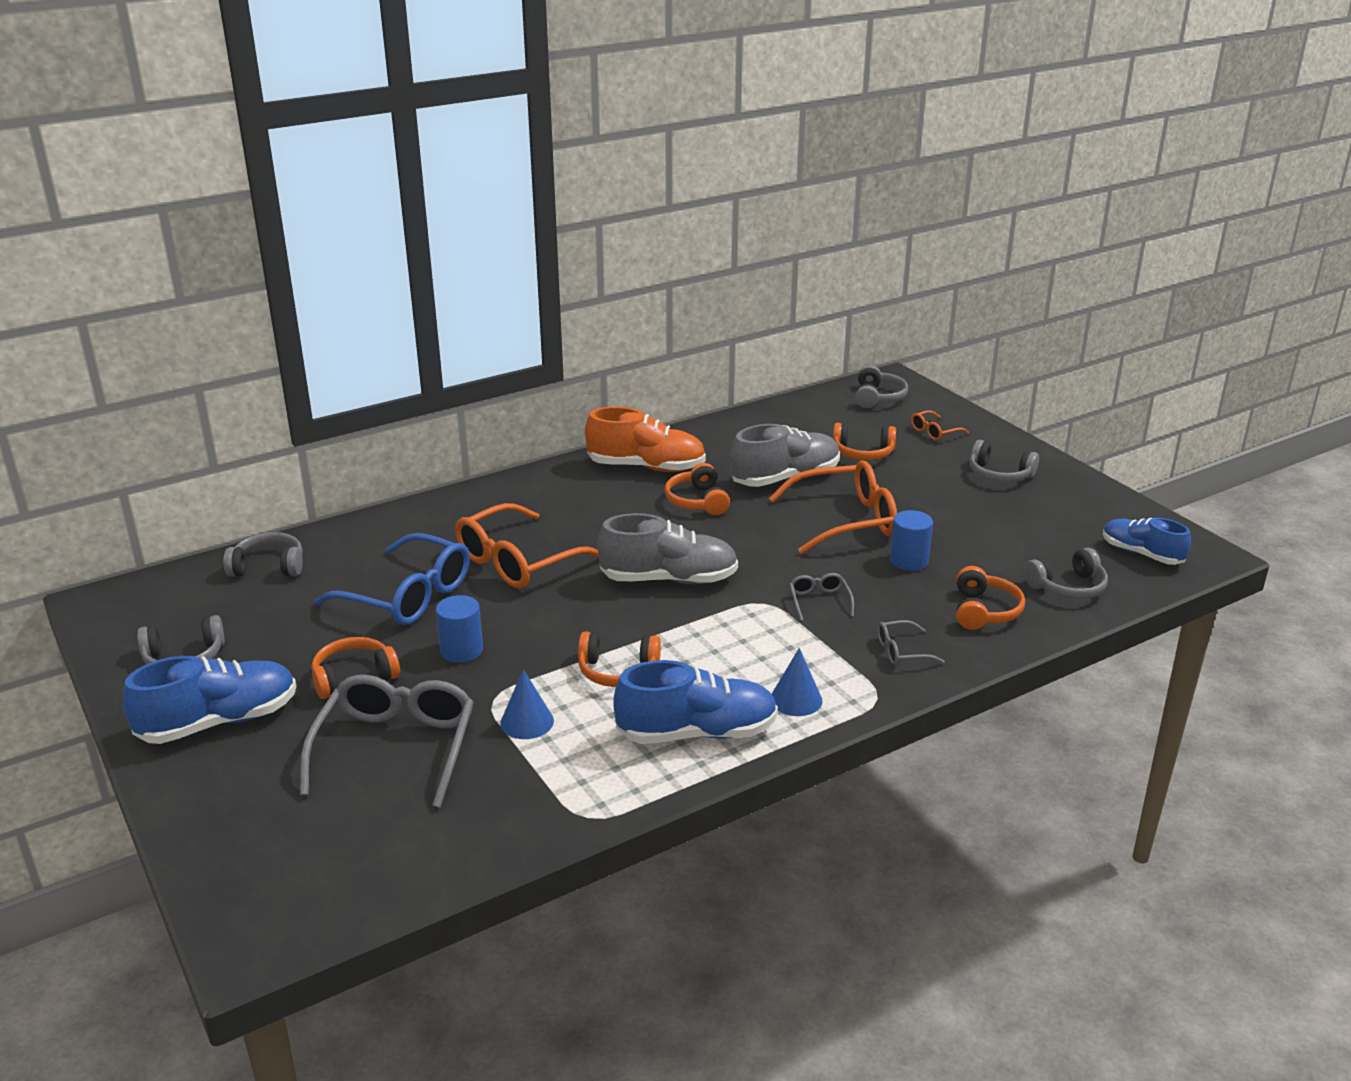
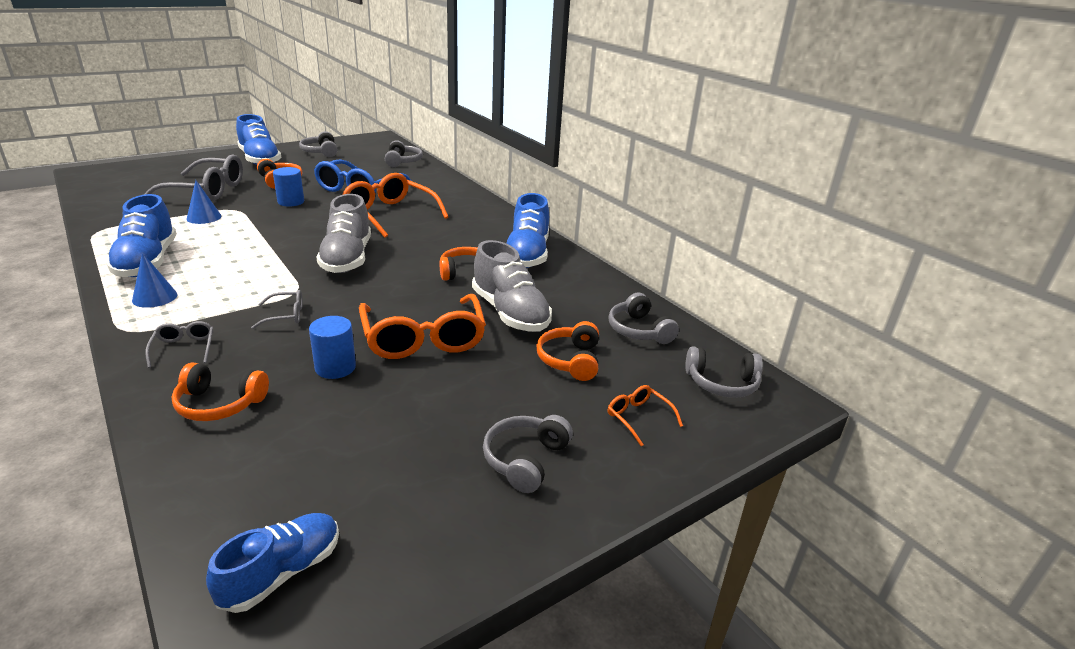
camera: 85 degrees right, 0 degrees up
(618, 671) = (238, 240): orange headphones -> none
(646, 467) = (527, 254): orange shoe -> blue shoe
(1068, 587) = (233, 476): grey headphones -> grey headphones (639, 330)

